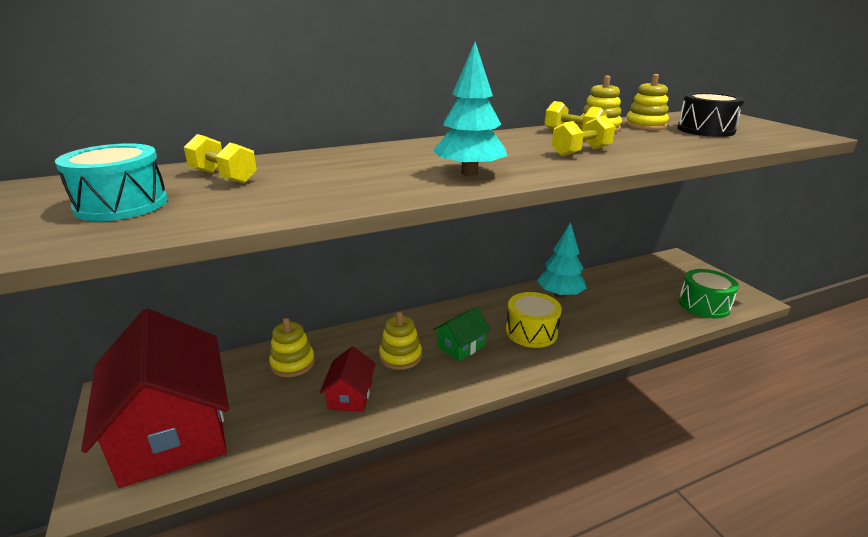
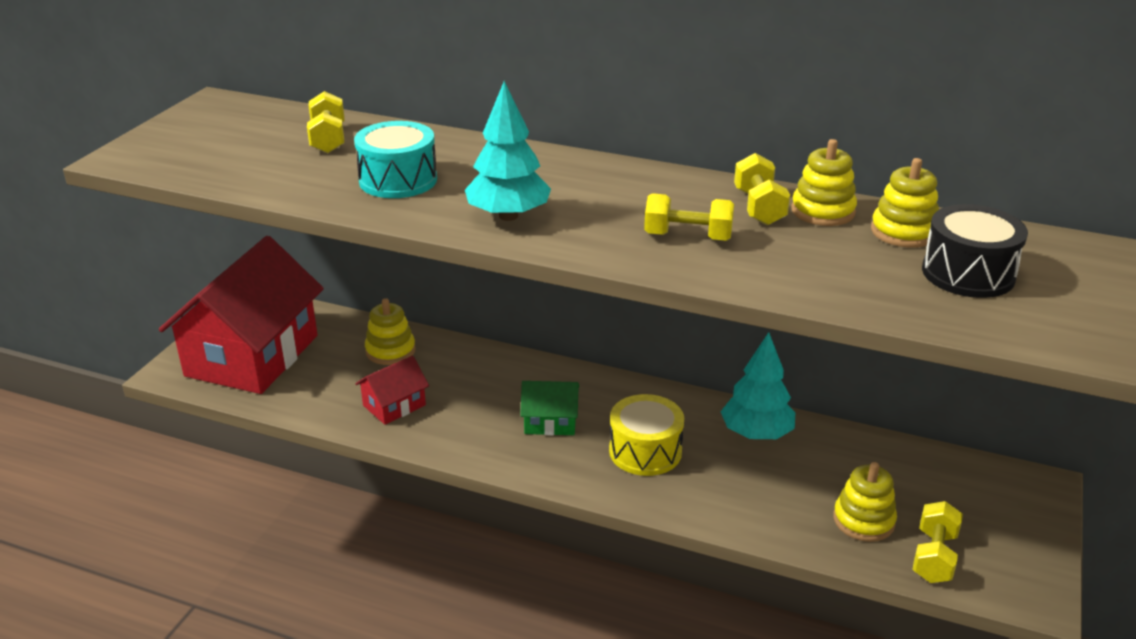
camera: 45 degrees right, 5 degrees up
(122, 204) = (229, 144): turquoise drum -> turquoise drum (398, 180)
(400, 356) = (482, 397): yellow stacking toy -> yellow stacking toy (863, 520)
(704, 305) = (934, 557): green drum -> yellow dumbbell

